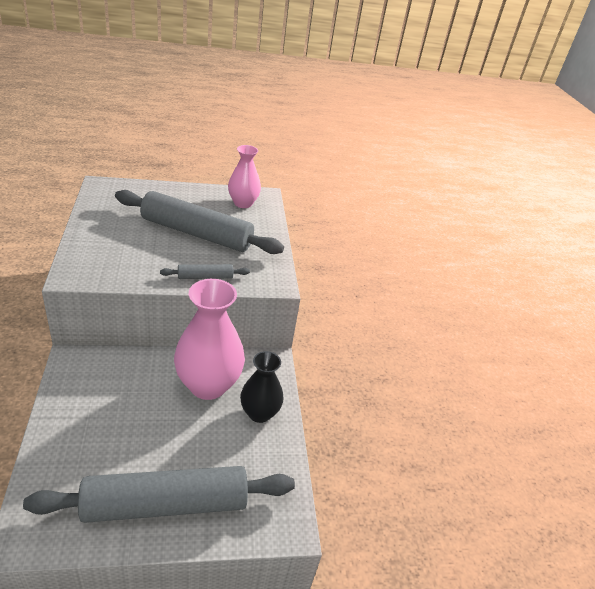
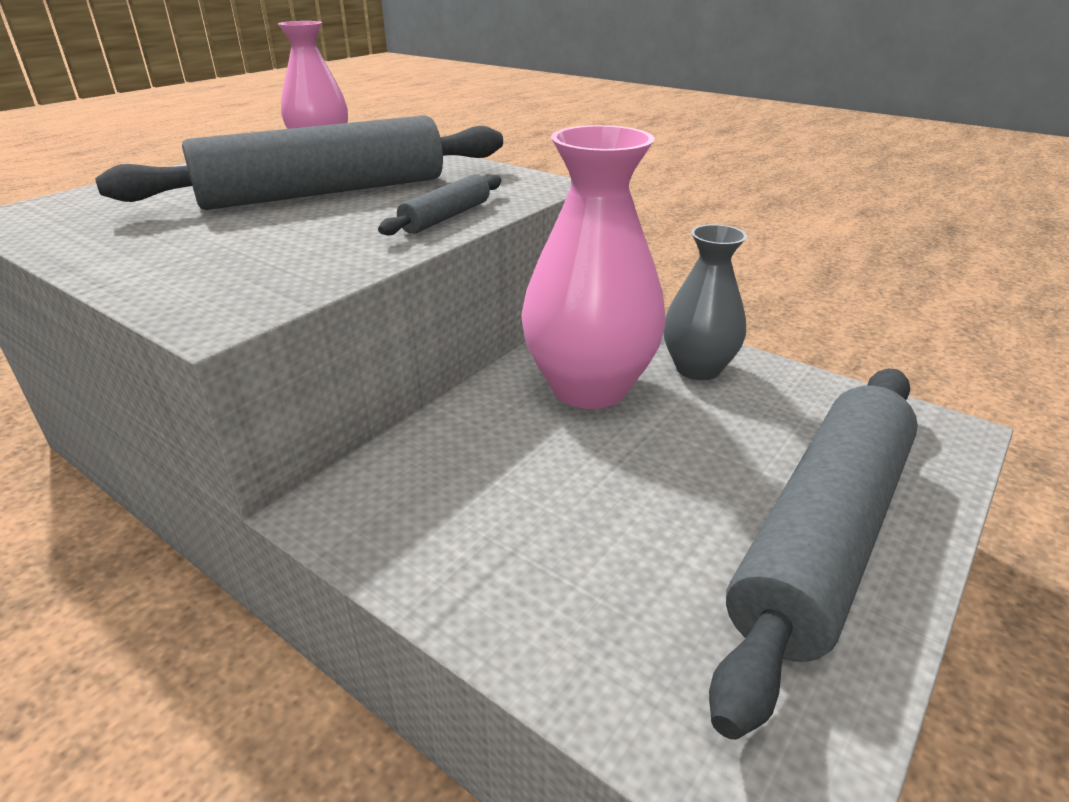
camera: 40 degrees left, 5 degrees down
(259, 413) = (698, 368): black vase -> grey vase

